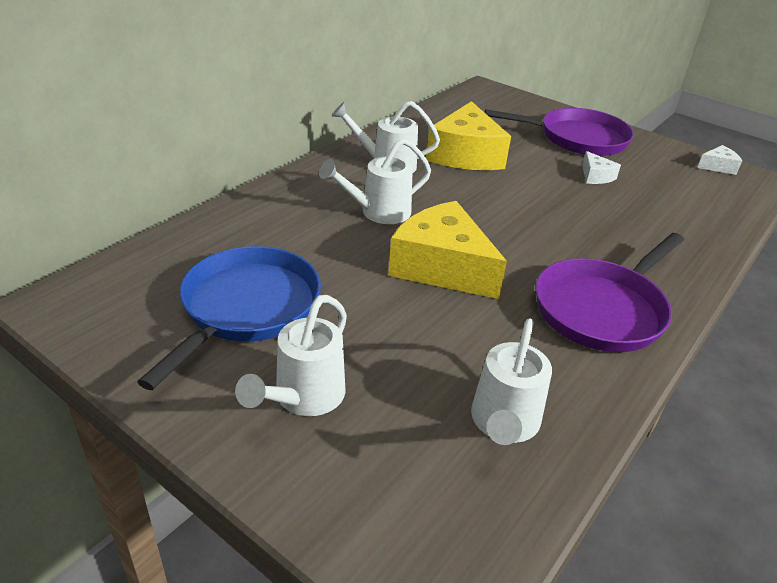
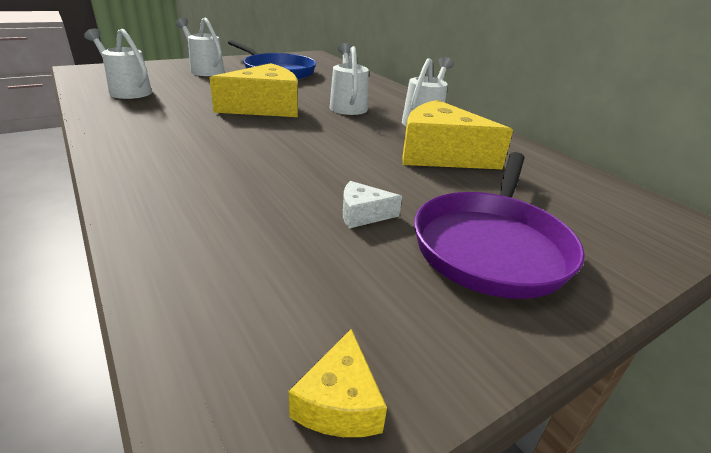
camera: 110 degrees right, 5 degrees down
(602, 309) = (155, 136): purple pan -> none
(718, 167) = (340, 402): white cheese -> yellow cheese

